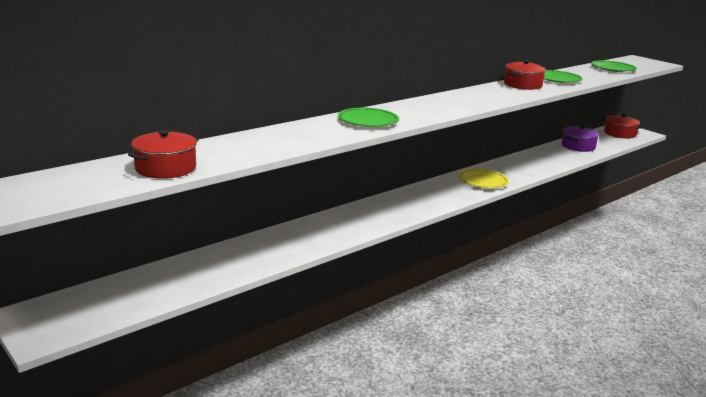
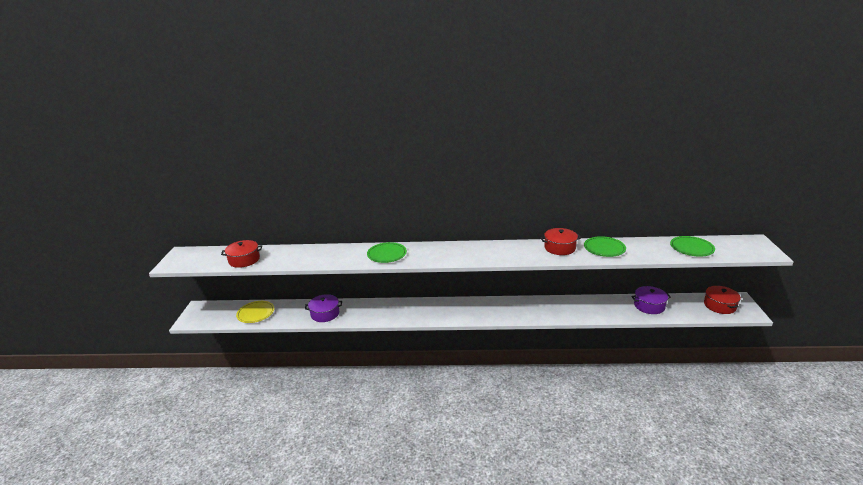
camera: 45 degrees right, 5 degrees up
(277, 249) = (325, 314): none -> purple pot
(483, 181) = (511, 311): yellow plate -> yellow plate (256, 313)

